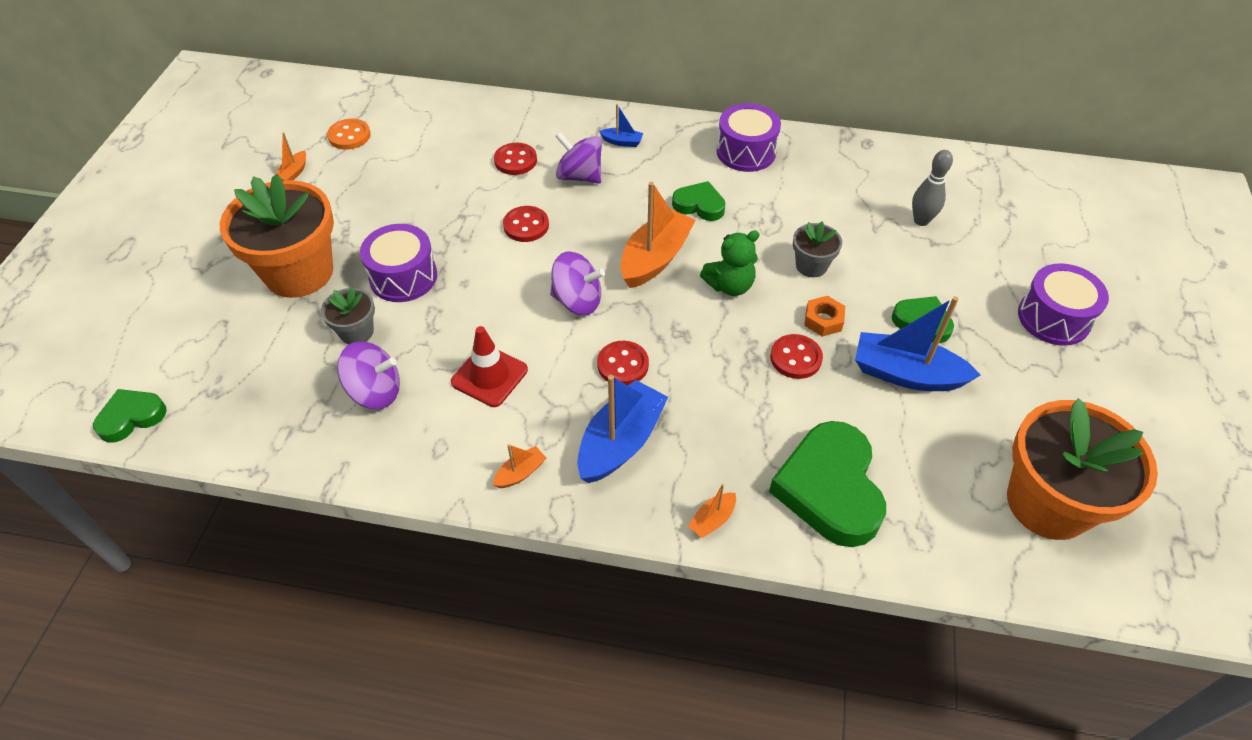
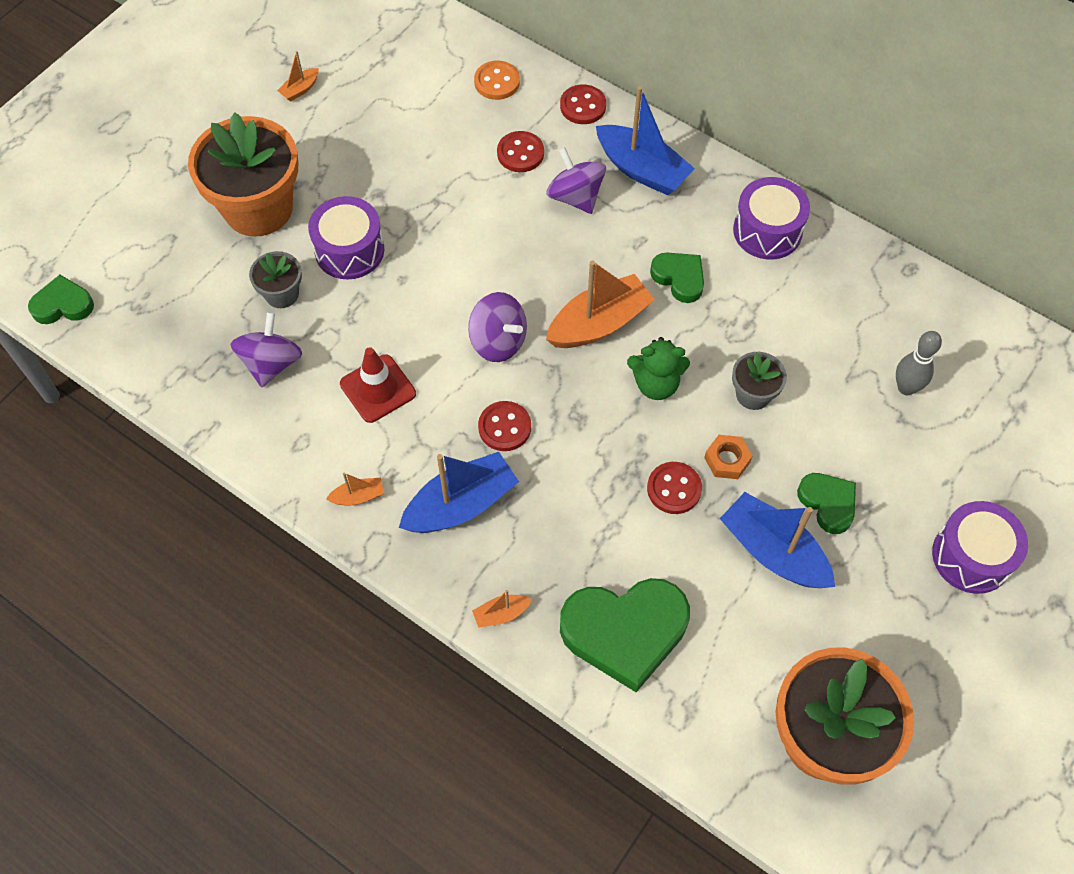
camera: 25 degrees right, 10 degrees up
(349, 136) = (371, 62): orange button -> orange button (497, 82)
(375, 392) = (271, 363): purple spinning top -> purple spinning top turned 105 degrees counterclockwise
(526, 225) = (492, 236): red button -> red button (583, 106)
(622, 142) = (642, 170): blue boat -> blue boat, size x2.17
(829, 488) = (625, 632): green heart -> green heart turned 120 degrees counterclockwise

